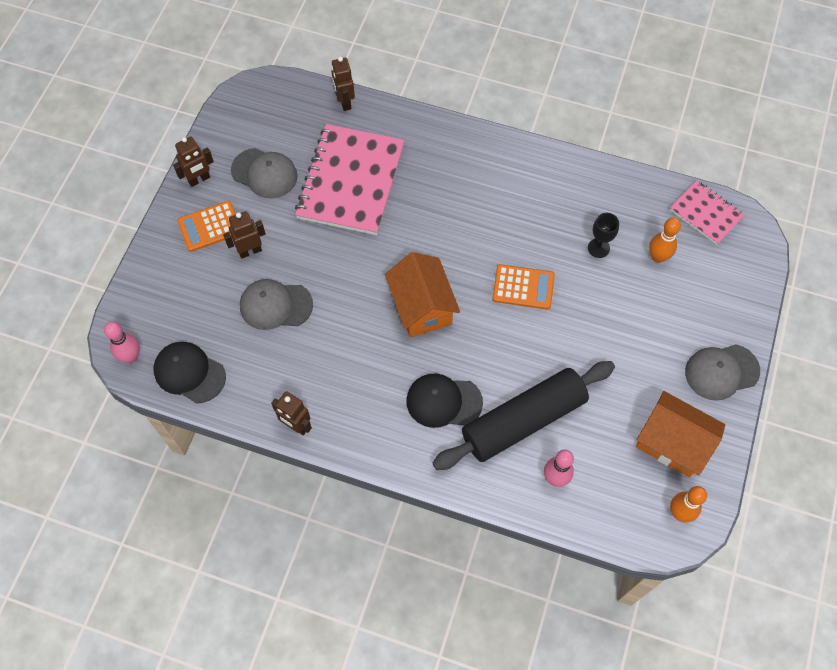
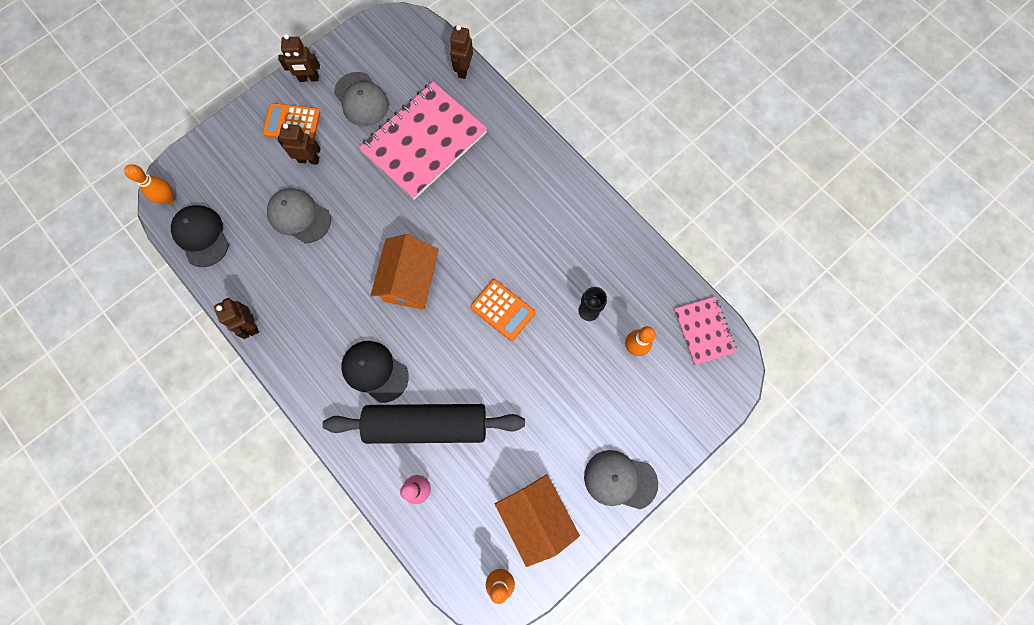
camera: 30 degrees right, 10 degrees up
(131, 356) = (168, 199): pink bowling pin -> orange bowling pin

